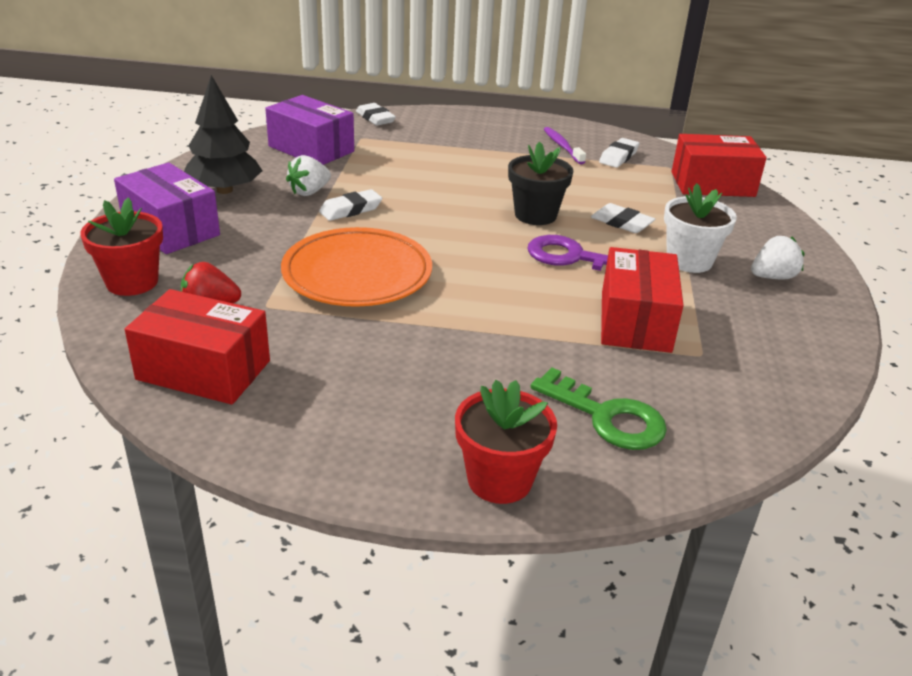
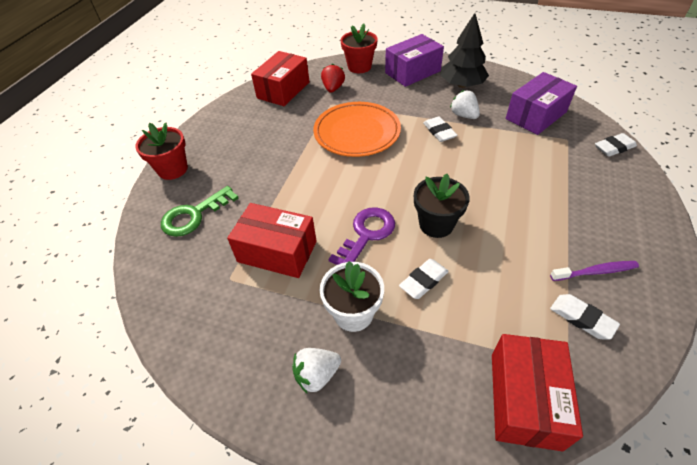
camera: 105 degrees right, 15 degrees up
(772, 277) = (317, 375): white strawberry -> white strawberry turned 75 degrees clockwise

